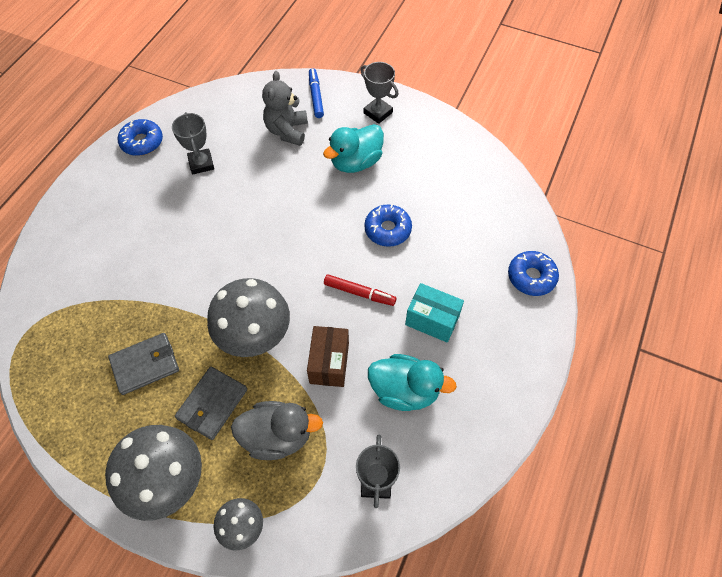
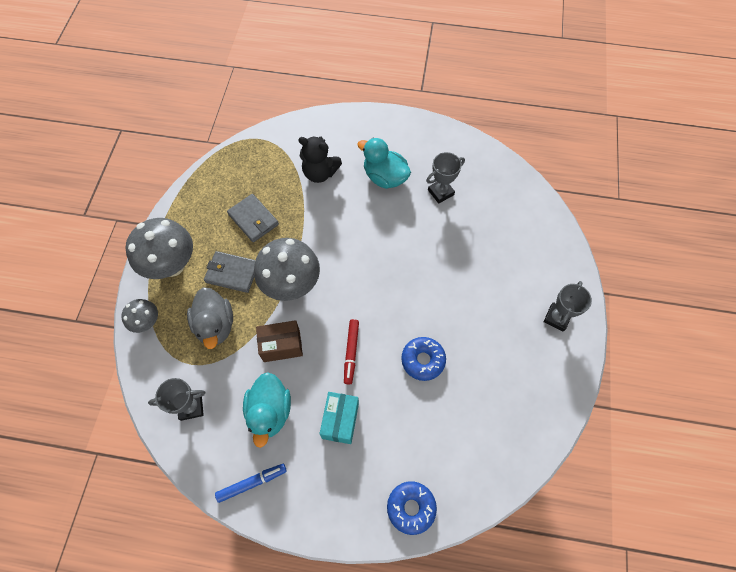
camera: 75 degrees right, 5 degrees up
(115, 275) = (320, 173): none -> black teddy bear
(142, 142) = (446, 144): blue donut -> none
(287, 131) = (501, 246): grey teddy bear -> none
(316, 96) = (553, 257): blue marker -> blue marker (252, 483)
(356, 162) = (488, 313): turquoise duck -> turquoise duck (385, 177)

